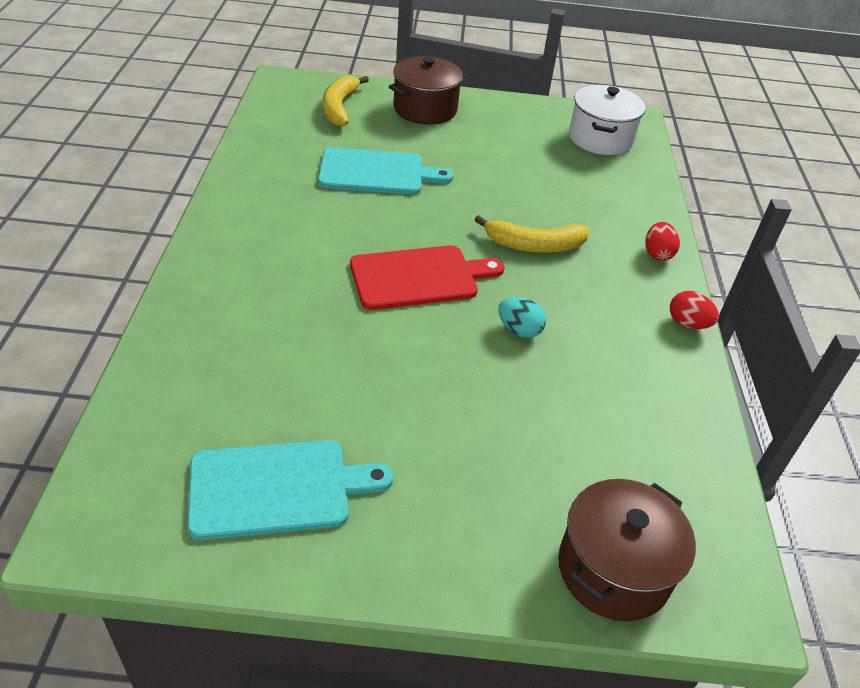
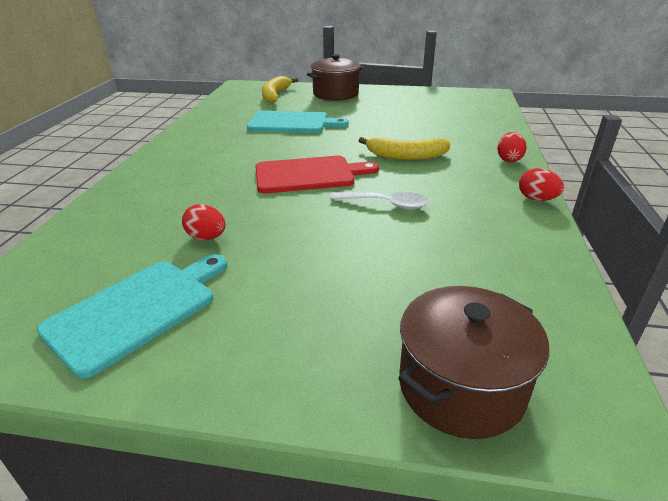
camera: 10 degrees right, 10 degrees down
(277, 488) = (137, 310): turquoise cutting board -> turquoise cutting board turned 45 degrees counterclockwise
(321, 383) = (207, 237): none -> red egg
(519, 330) = (386, 204): turquoise egg -> white spoon
(600, 139) = (464, 103): white pot -> none

